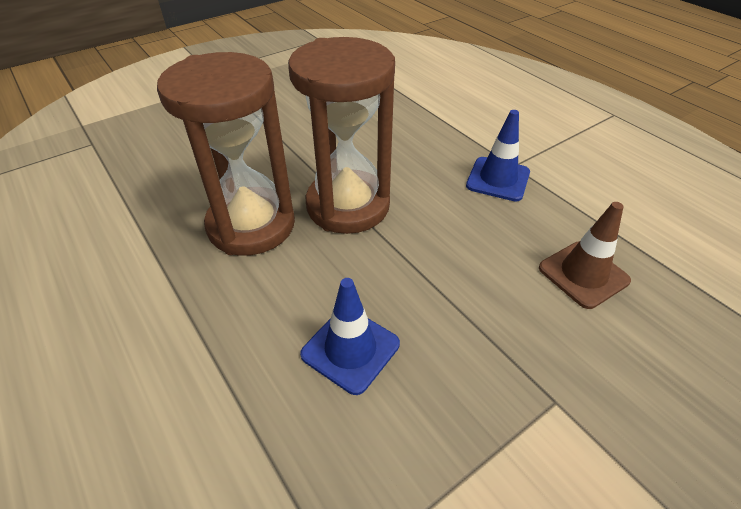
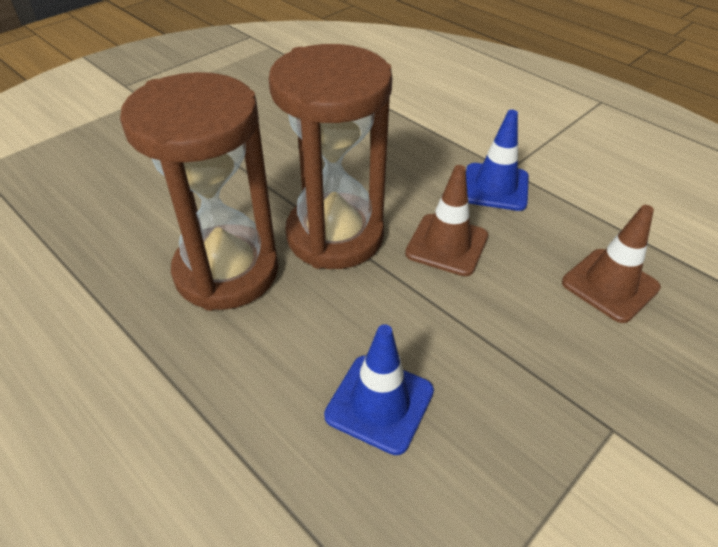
camera: 10 degrees left, 0 degrees up
(442, 223) = (447, 245): none -> brown traffic cone

